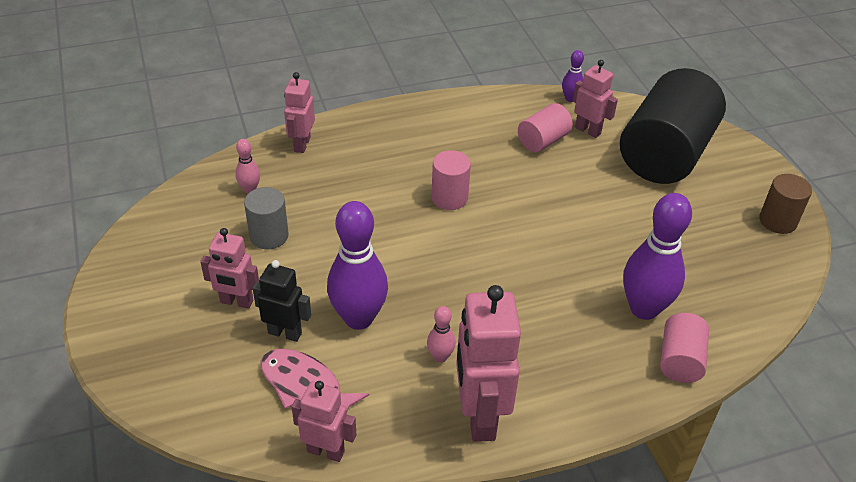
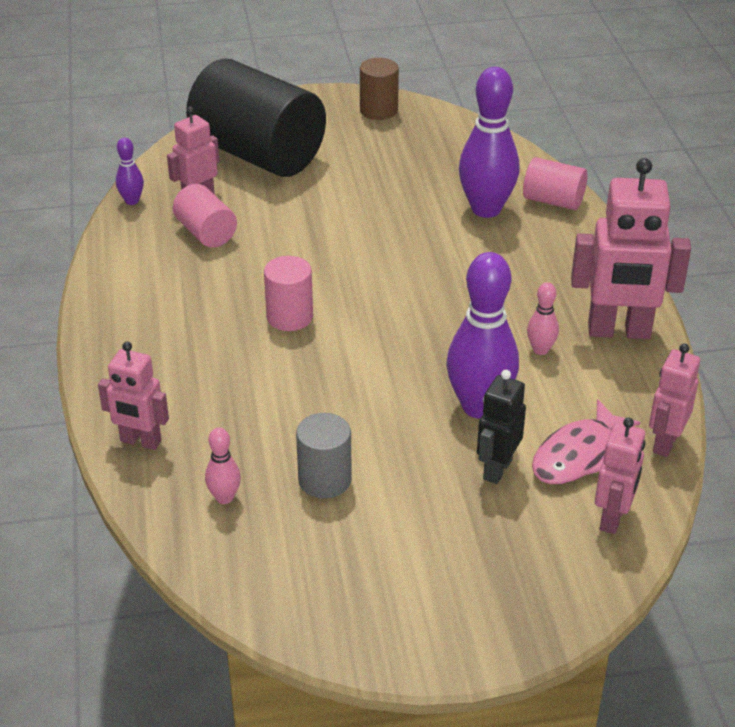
camera: 80 degrees left, 5 degrees down
(236, 302) = (441, 513): pink robot -> pink robot (613, 518)

